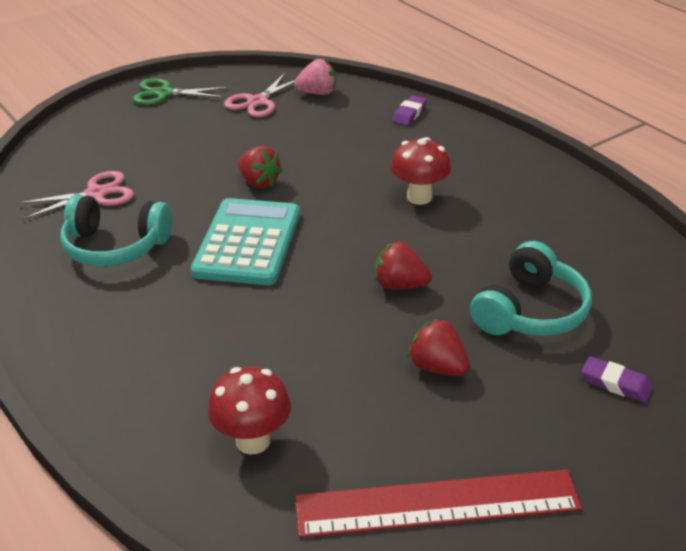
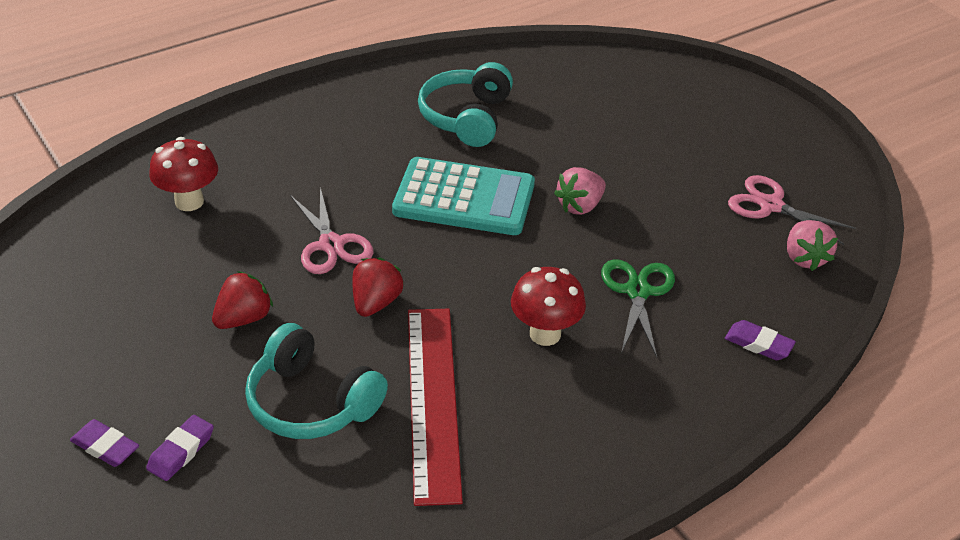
camera: 90 degrees right, 5 degrees up
(96, 194) = (558, 100): pink scissors -> pink scissors (331, 244)
(164, 93) = (779, 132): green scissors -> green scissors (637, 292)
(259, 182) = (580, 206): red strawberry -> pink strawberry
(437, 503) = (83, 301): red ruler -> red ruler (433, 400)
(632, 437) = (105, 447): none -> purple eraser

